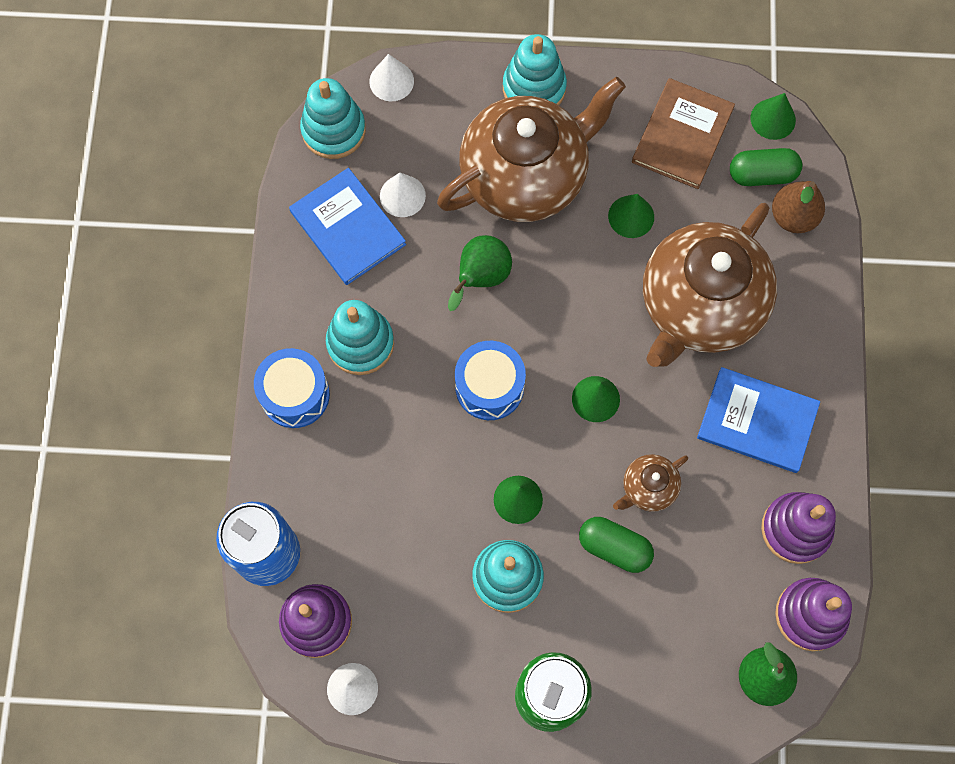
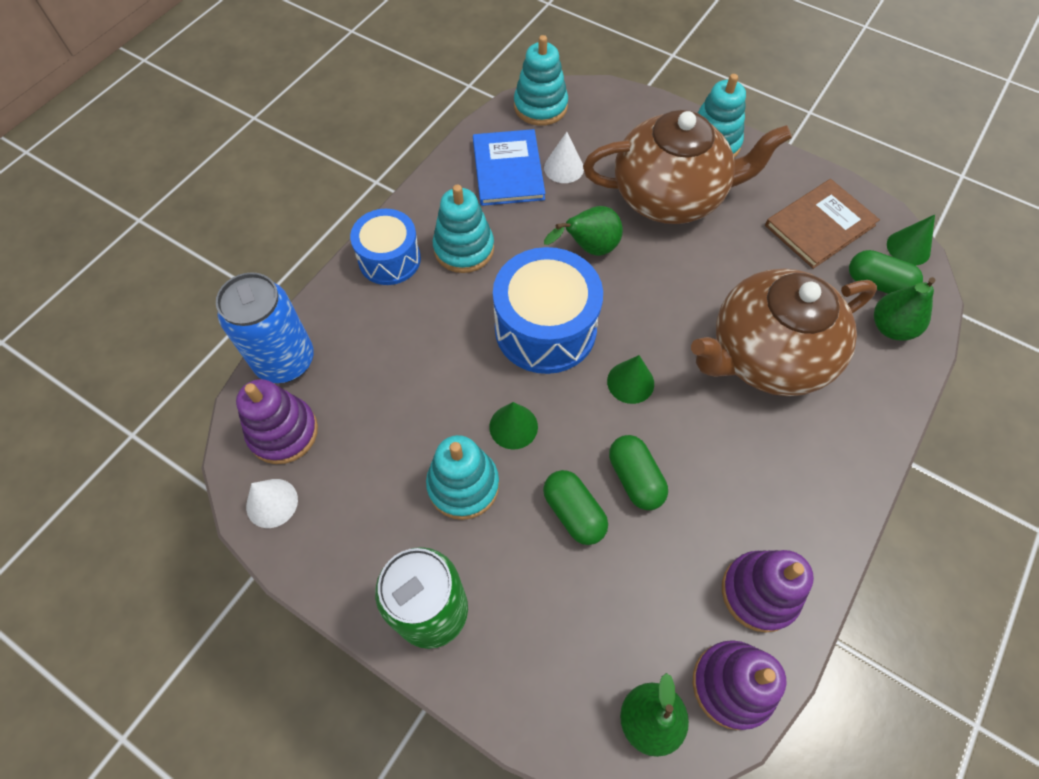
camera: 30 degrees right, 10 degrees down
(391, 81) = (604, 95): white cone -> none
(489, 387) = (545, 328): blue drum -> blue drum, size x1.56
(631, 216) = (742, 262): green cone -> none
(648, 488) = (635, 478): brown teapot -> green capsule
(757, 421) = (770, 475): blue book -> none
(793, 217) = (891, 327): brown pear -> green pear

